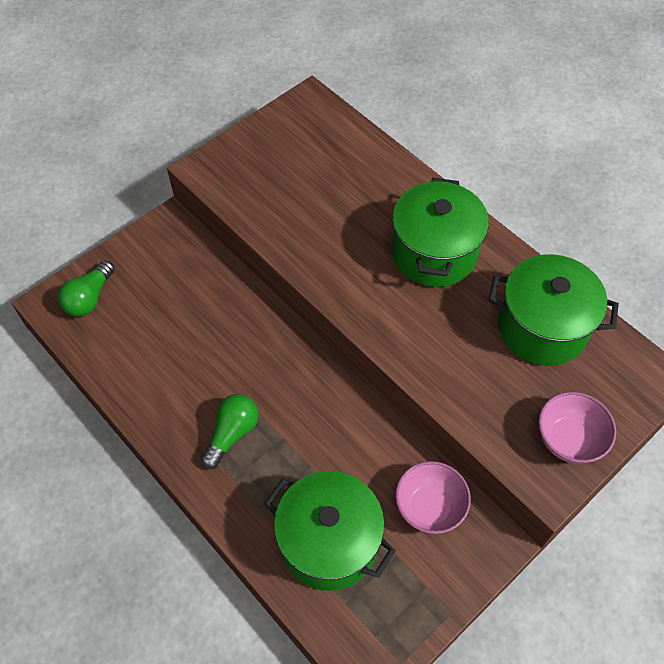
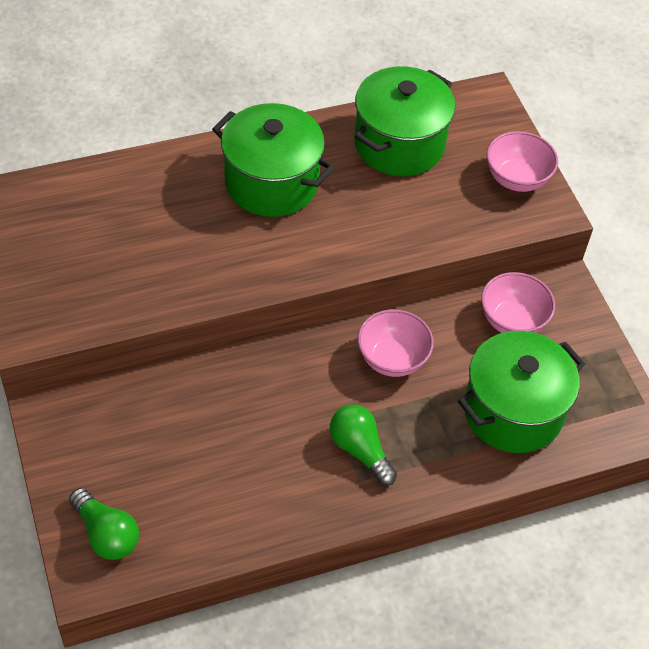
camera: 70 degrees left, 5 degrees down
(334, 423) = (392, 359): none -> pink bowl

